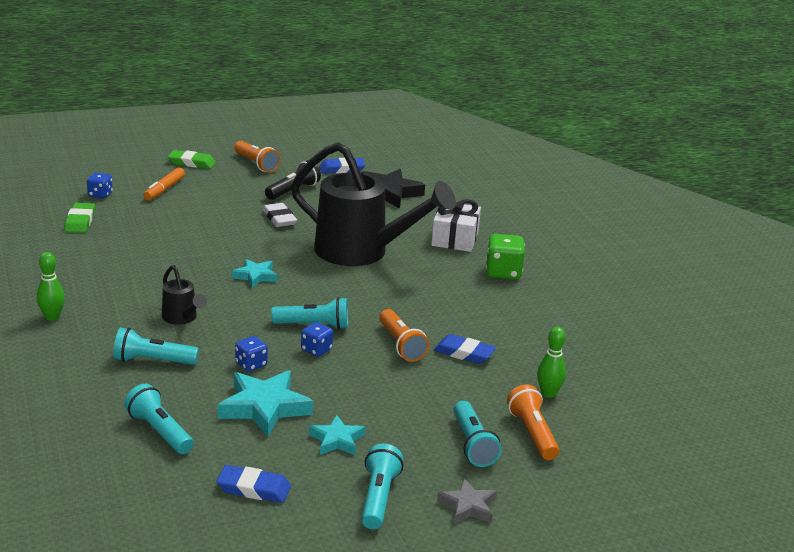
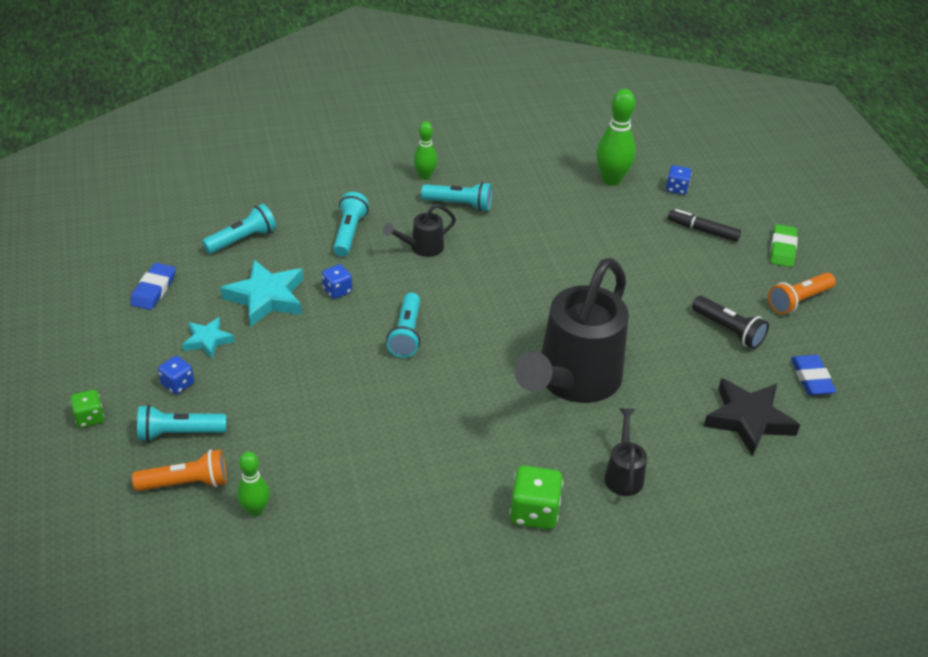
camera: 95 degrees right, 15 degrees up
(80, 221) = (611, 180): green eraser -> green bowling pin
(164, 189) = (702, 230): orange marker -> black marker
(255, 276) = (508, 296): turquoise star -> none
(279, 218) = (648, 316): white eraser -> none
(316, 350) = (359, 334): blue dice -> blue dice (178, 384)
(378, 498) = (119, 361): turquoise flashlight -> turquoise flashlight (459, 204)
(401, 345) = (364, 397): orange flashlight -> none
(455, 239) = (623, 474): white gift -> black watering can
(464, 353) = (344, 448): blue eraser -> none
(468, 506) = (90, 418): grey star -> green dice

